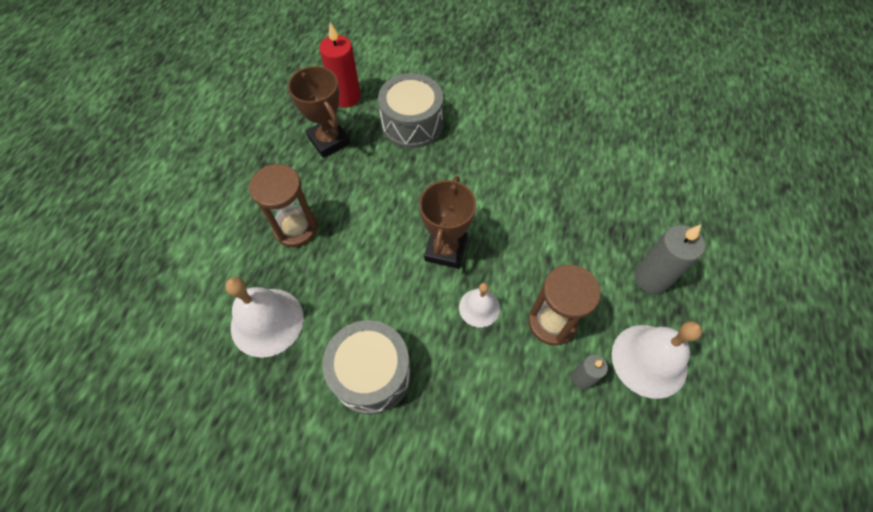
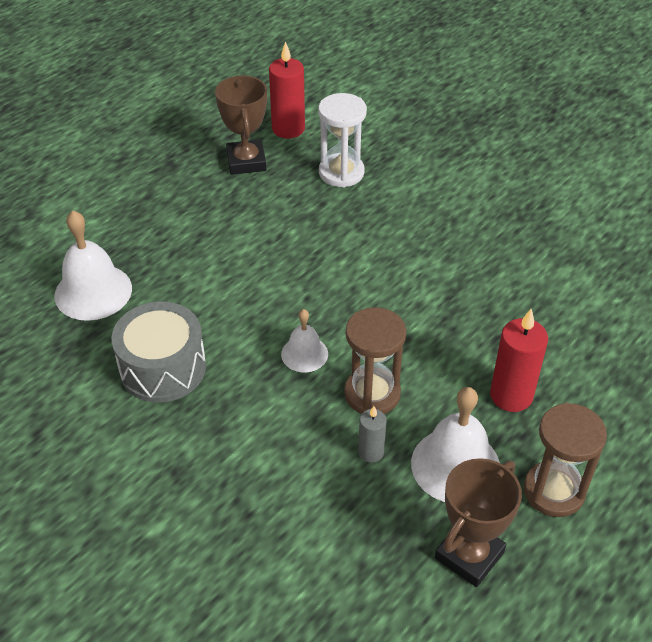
camera: 25 degrees right, 15 degrees down
(296, 228) = (167, 225): brown hourglass -> brown hourglass (553, 491)
(412, 124) = (341, 173): grey drum -> white hourglass
(445, 249) = (303, 293): brown trophy -> brown trophy (469, 555)
(651, 278) = (511, 395): grey candle -> red candle

